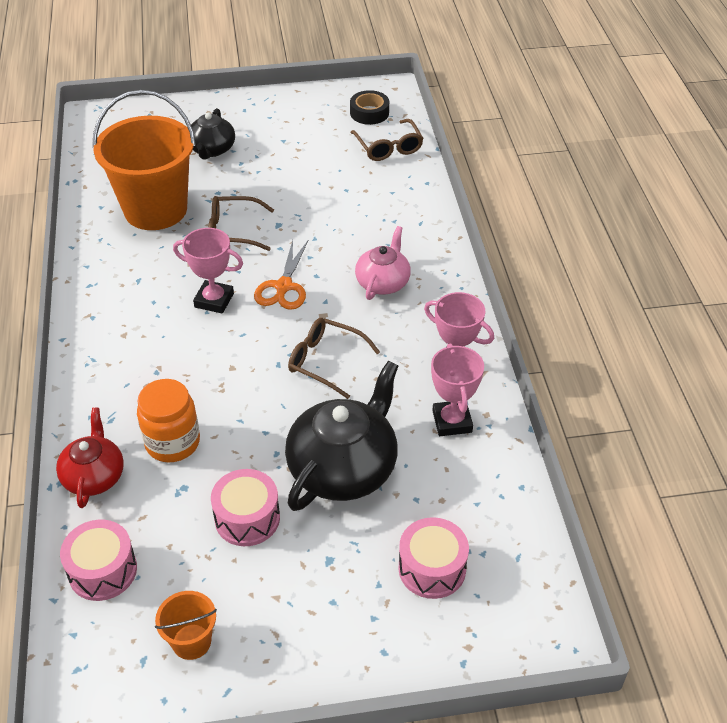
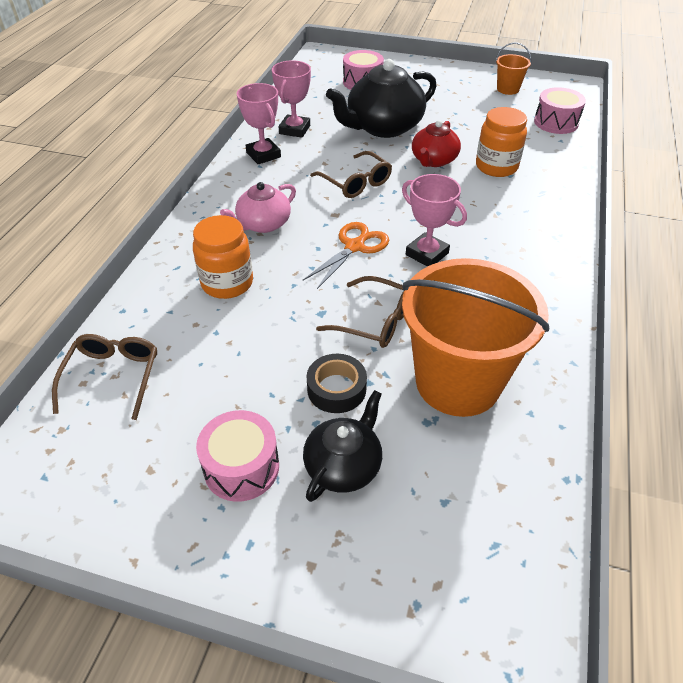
camera: 155 degrees left, 0 degrees up
(94, 476) = (558, 163): red teapot -> red teapot (433, 160)
(247, 518) = (458, 122): pink drum -> pink drum (241, 467)
(368, 223) = (227, 283): none -> orange jar
(369, 113) = (76, 453): black tape -> black tape (336, 389)

